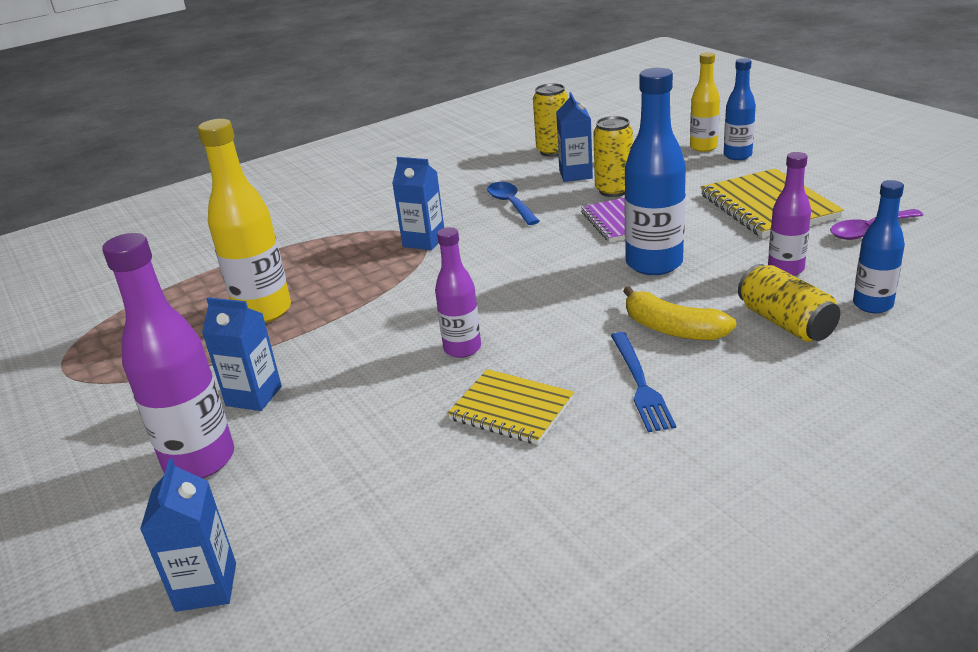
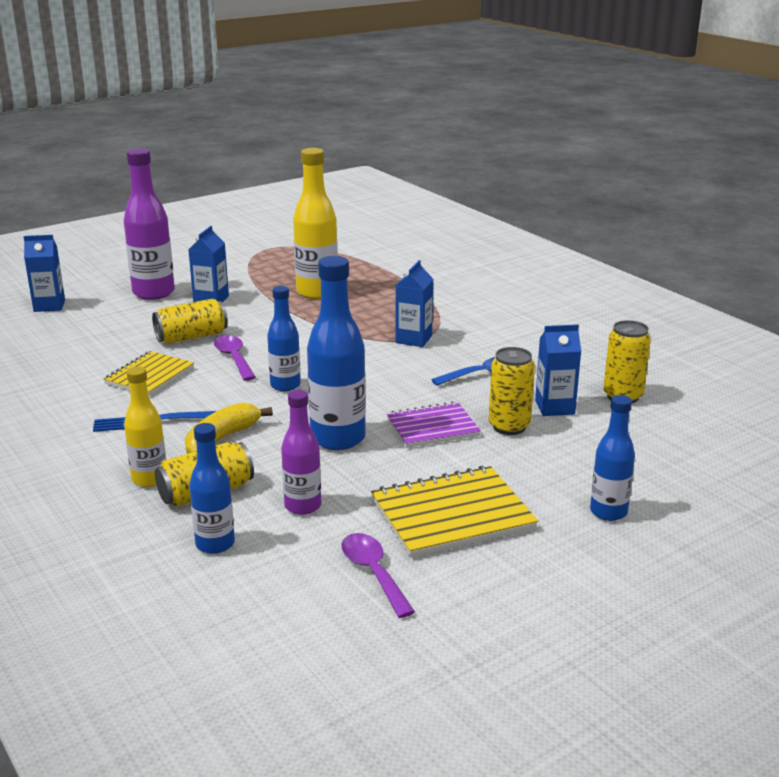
camera: 85 degrees right, 5 degrees down
(387, 393) = (191, 337): none -> yellow can
(462, 348) = (234, 358): purple bottle -> purple spoon
(537, 305) = (285, 385): none -> blue bottle
(703, 147) = (637, 490): yellow bottle -> yellow bottle (149, 479)

